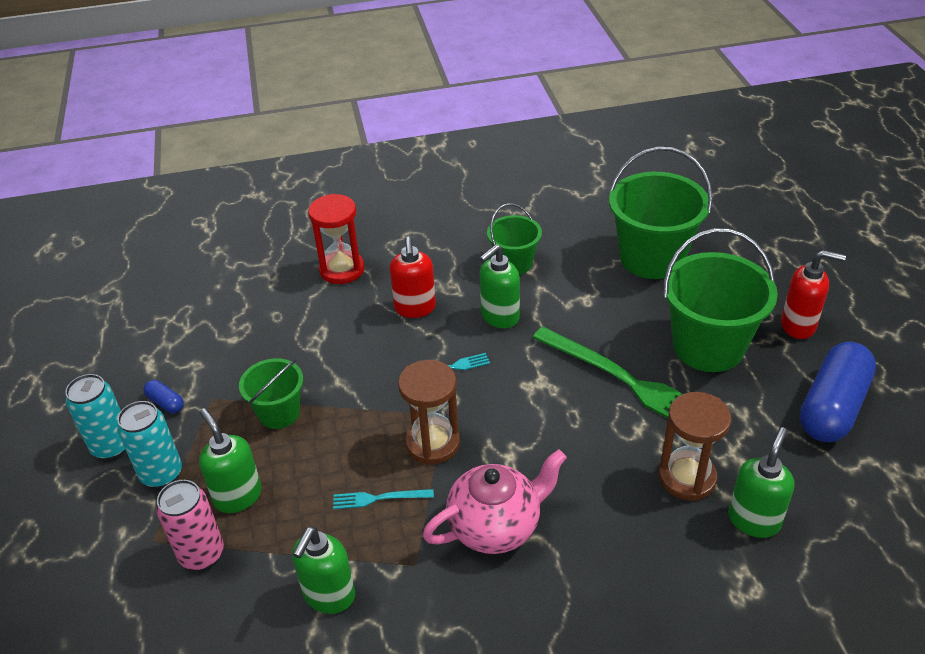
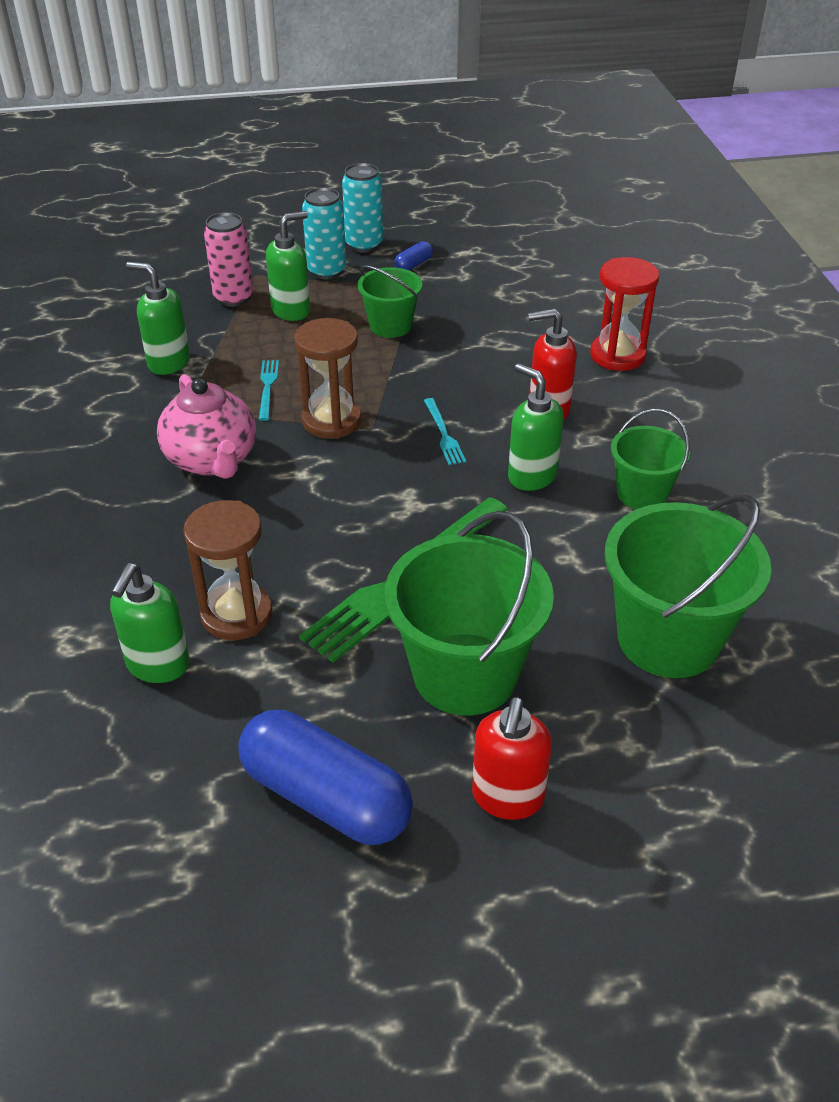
camera: 90 degrees right, 0 degrees up
(754, 520) = (158, 665): green soap dispenser -> green soap dispenser turned 75 degrees clockwise

